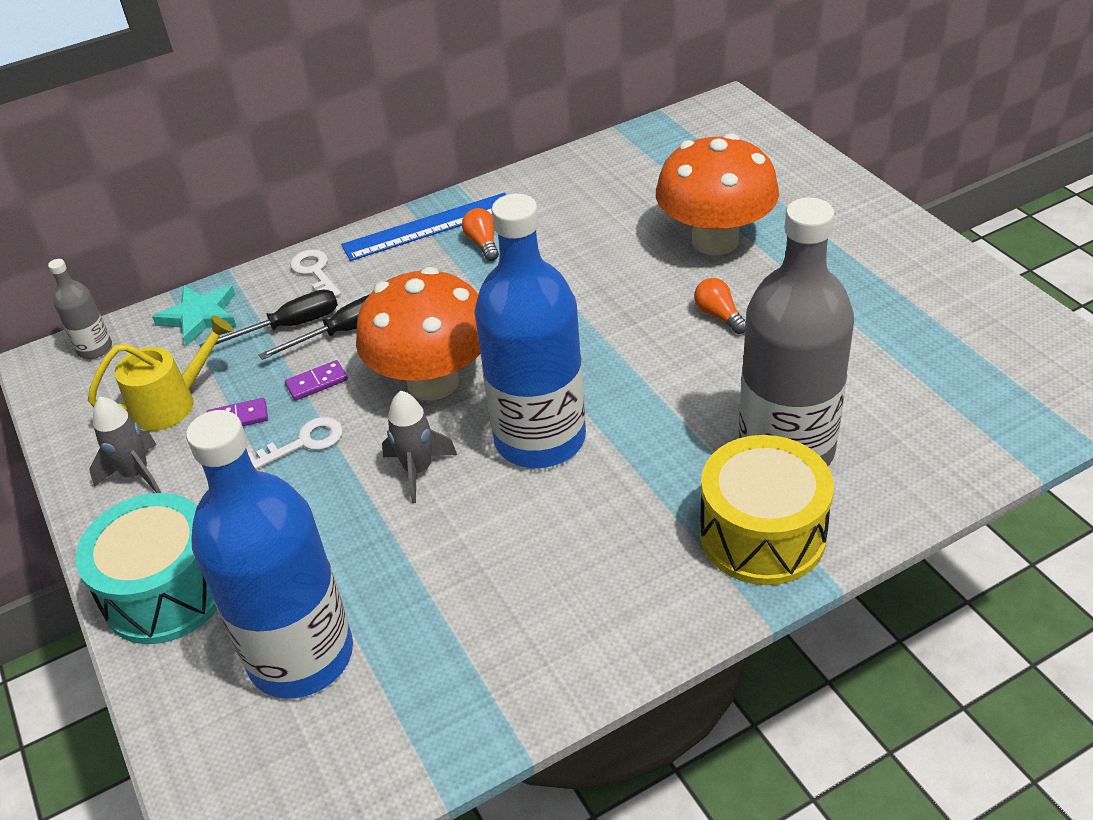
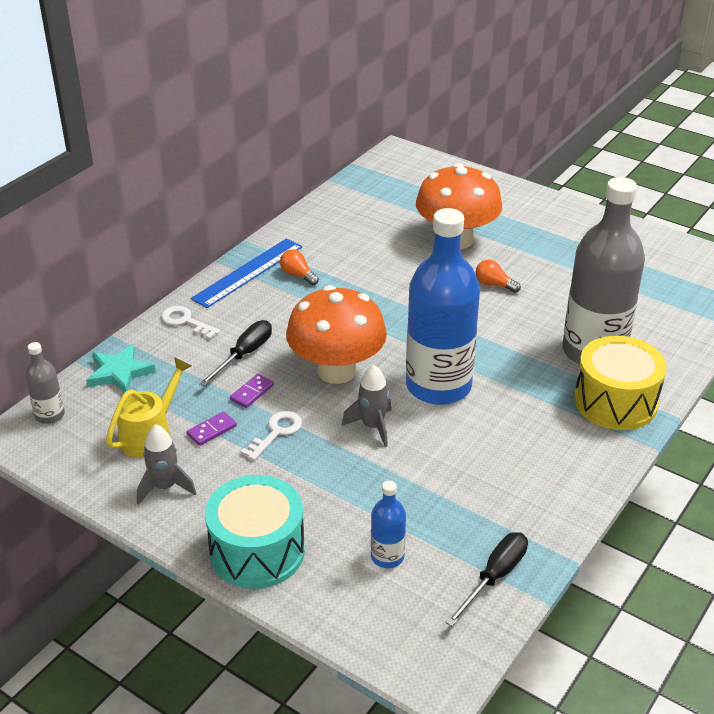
camera: 30 degrees left, 5 degrees down
(289, 326) = (197, 362): black screwdriver -> black screwdriver (494, 577)
(301, 656) = (387, 557): blue bottle -> blue bottle, size x0.43

